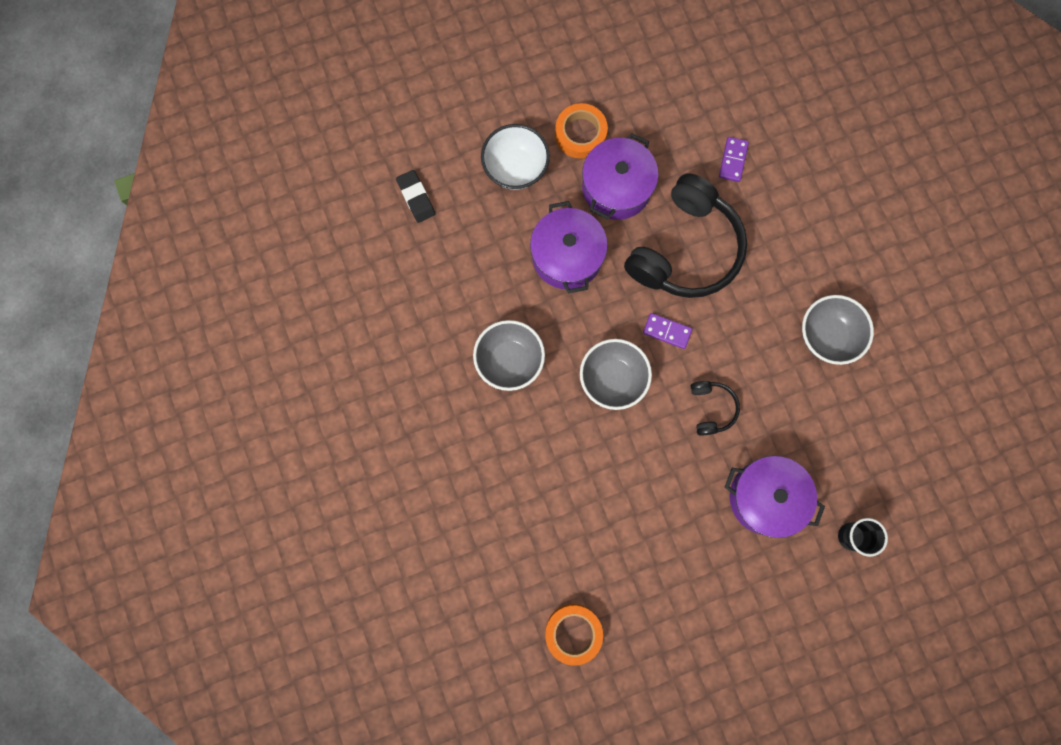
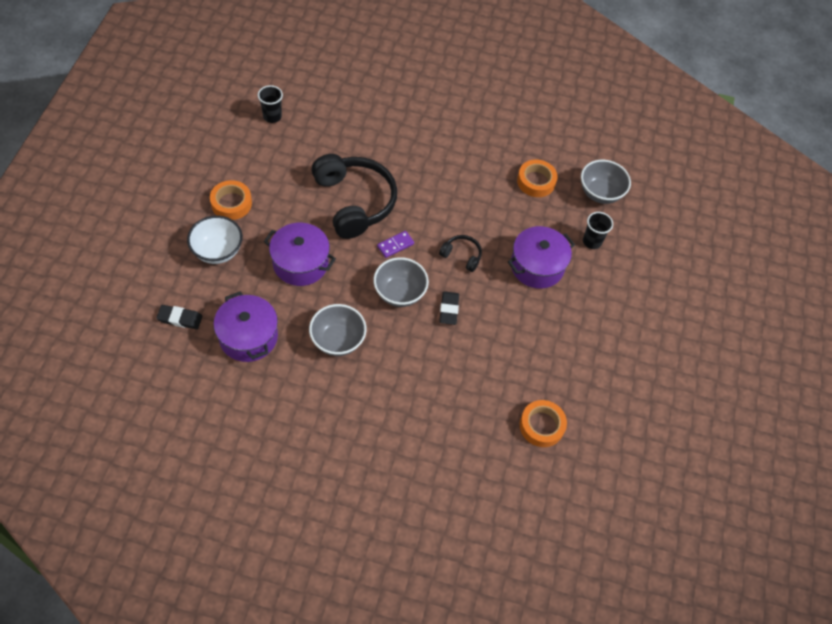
camera: 60 degrees left, 20 degrees down
(616, 187) = (283, 209): purple pot -> purple pot (248, 337)
(634, 443) = (449, 309): none -> black eraser
(721, 82) = (272, 116): none -> black cup
(733, 160) = (323, 143): purple domino -> none
(827, 336) = (467, 173): grey bowl -> grey bowl (600, 193)
(881, 418) = (536, 181): none -> orange tape

